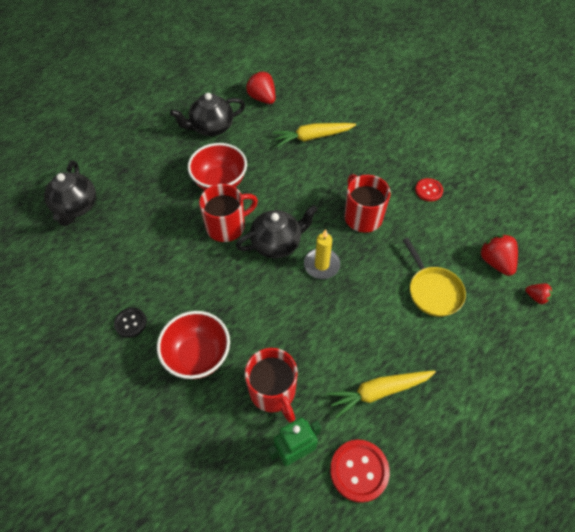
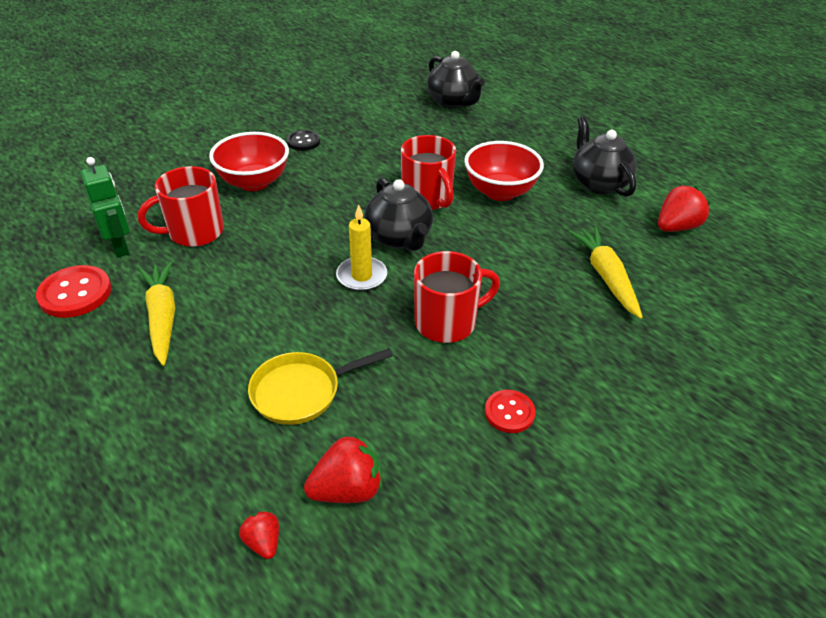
camera: 90 degrees right, 15 degrees down
(76, 207) = (453, 102): black teapot -> black teapot turned 120 degrees counterclockwise
(536, 297) = (263, 542): red strawberry -> red strawberry turned 120 degrees clockwise

